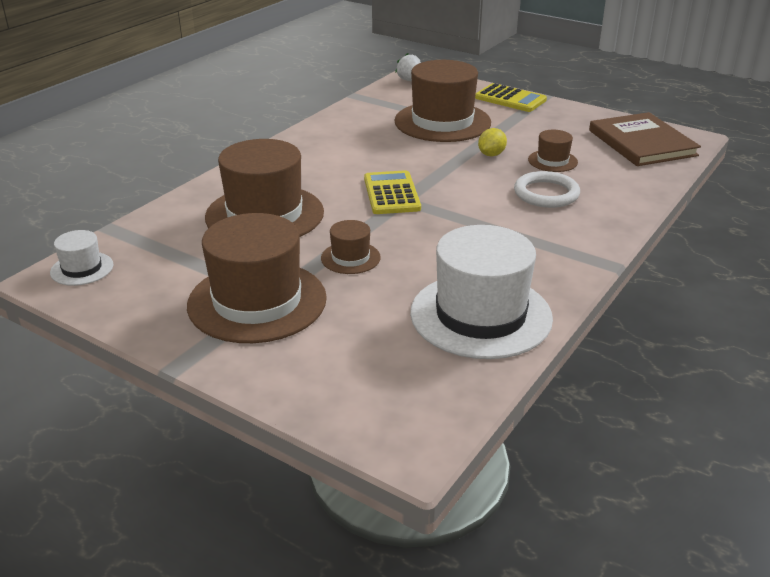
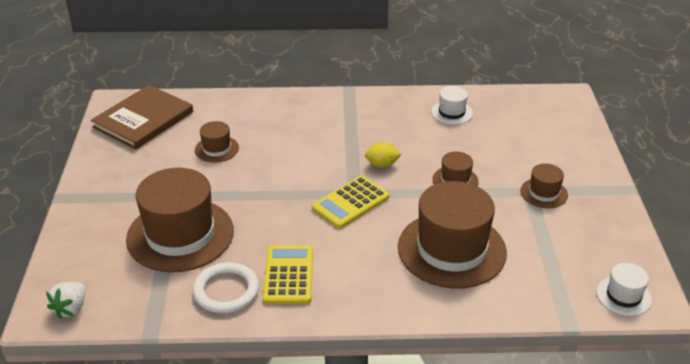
camera: 125 degrees left, 5 degrees up
(257, 301) = (544, 193): brown hat -> brown hat, size x0.47
(481, 315) = (451, 112): white hat -> white hat, size x0.47
(491, 154) = (231, 181): yellow lemon -> yellow lemon (382, 165)
(510, 99) = (84, 215): yellow calculator -> yellow calculator (288, 275)
(546, 193) = (278, 135): white ring -> white ring (226, 291)

